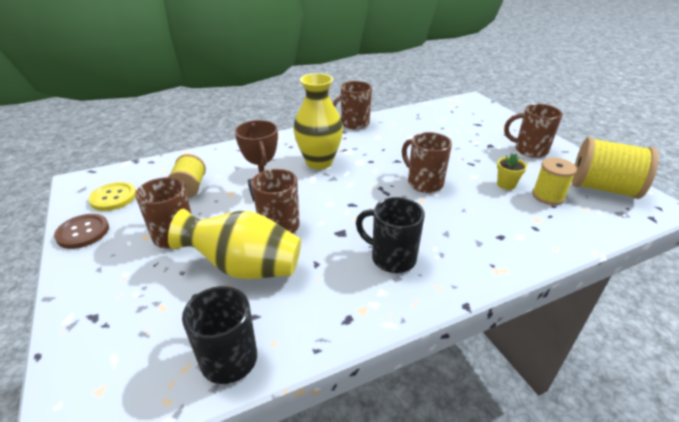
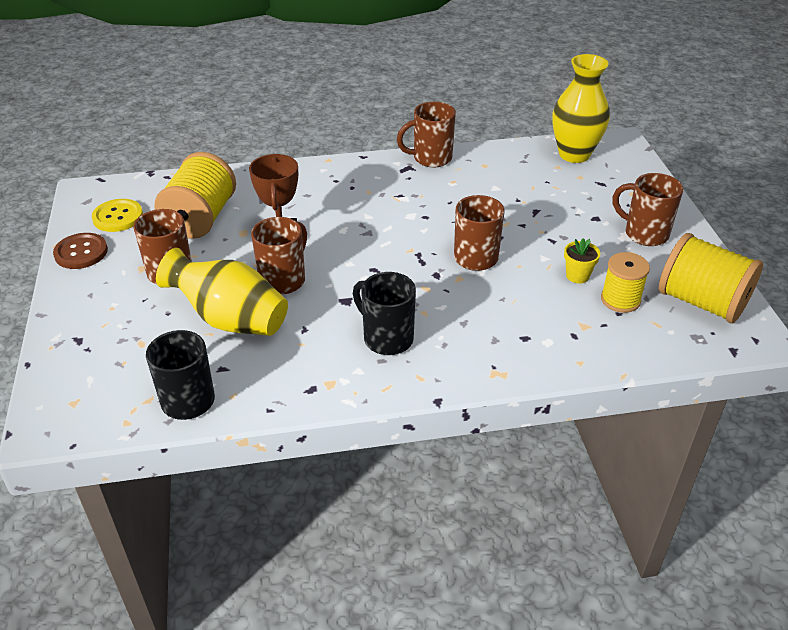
camera: 15 degrees right, 5 degrees up
(189, 188) = (200, 219): yellow spool -> yellow spool, size x1.65
(319, 162) = (361, 208): yellow vase -> yellow vase (574, 154)

